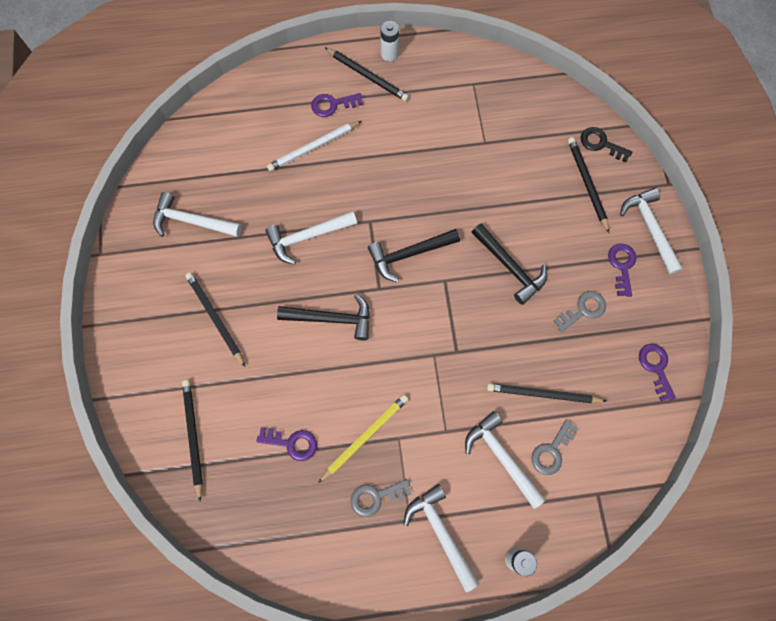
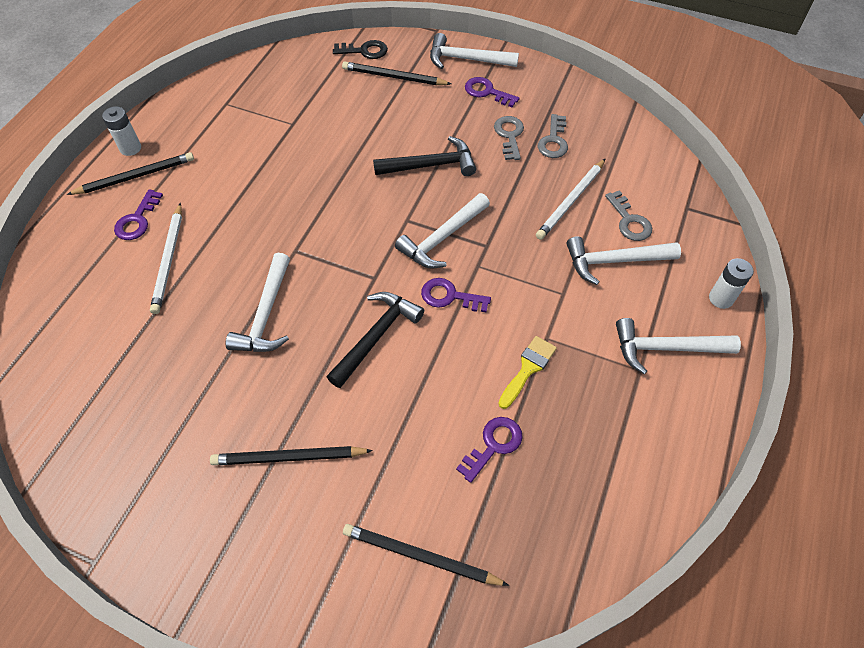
camera: 60 degrees left, 15 degrees down
(192, 221) = (146, 426): white hammer -> white hammer (442, 238)
(365, 437) = (528, 368): yellow pencil -> yellow brush
(376, 497) = (599, 389): grey key -> grey key (553, 141)
(408, 254) = (357, 235): black hammer -> none
(543, 394) = (571, 201): black pencil -> white pencil
(601, 144) = (364, 51): black key -> black key turned 150 degrees counterclockwise
(656, 367) = (593, 115): purple key -> purple key (450, 296)

